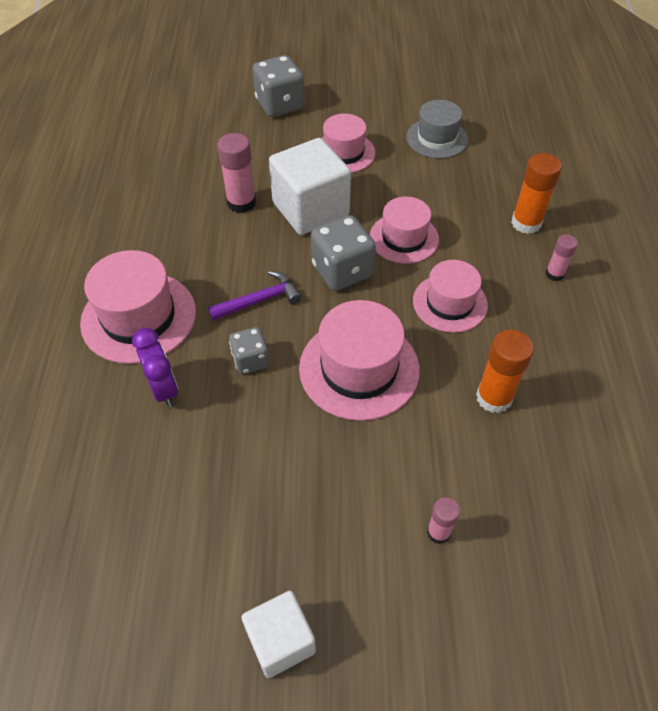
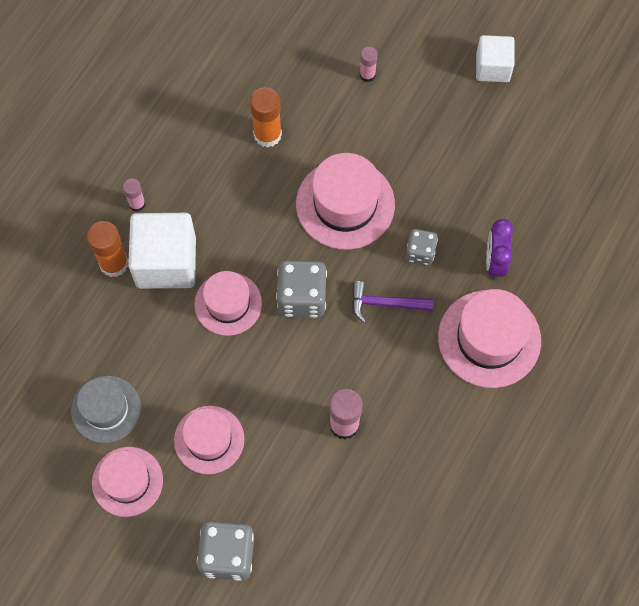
camera: 150 degrees left, 15 degrees up
(310, 209) = (286, 381): white cube -> white cube (166, 262)
(450, 303) = (239, 222): pink hat -> pink hat (127, 481)

